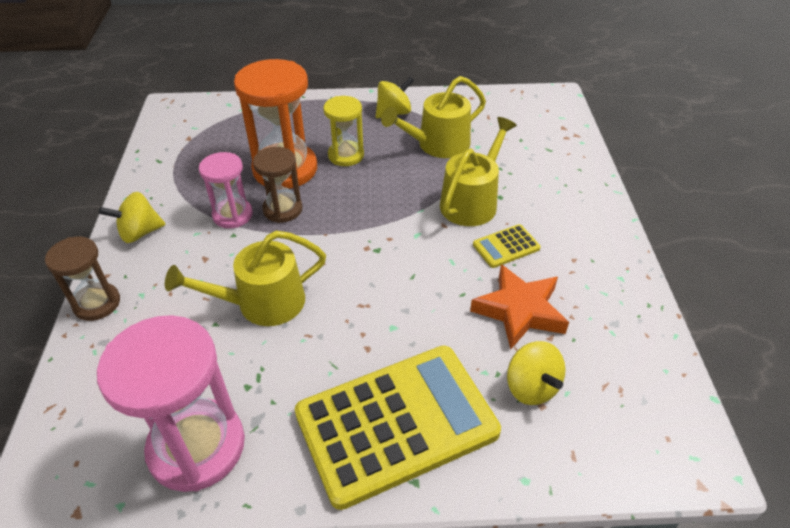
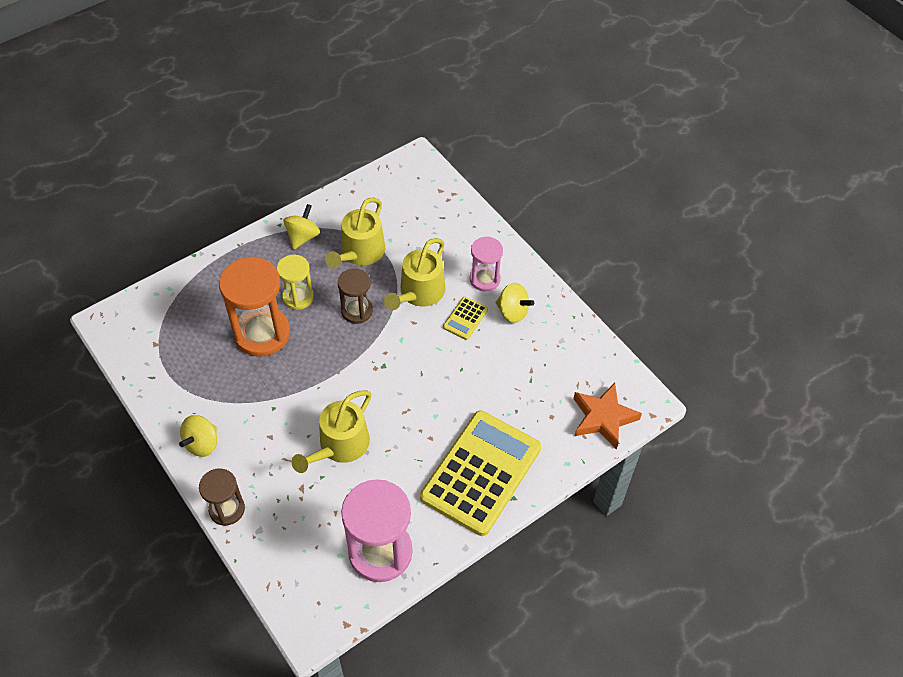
camera: 35 degrees left, 10 degrees up
(232, 215) = (258, 393): pink hourglass -> pink hourglass (485, 279)
(282, 209) = (291, 369): brown hourglass -> brown hourglass (357, 311)
(472, 201) = (419, 293): yellow watering can -> yellow watering can turned 150 degrees counterclockwise
(519, 310) = (503, 362): orange star -> orange star (603, 418)
(531, 387) = (539, 408): yellow spinning top -> yellow spinning top (512, 312)

